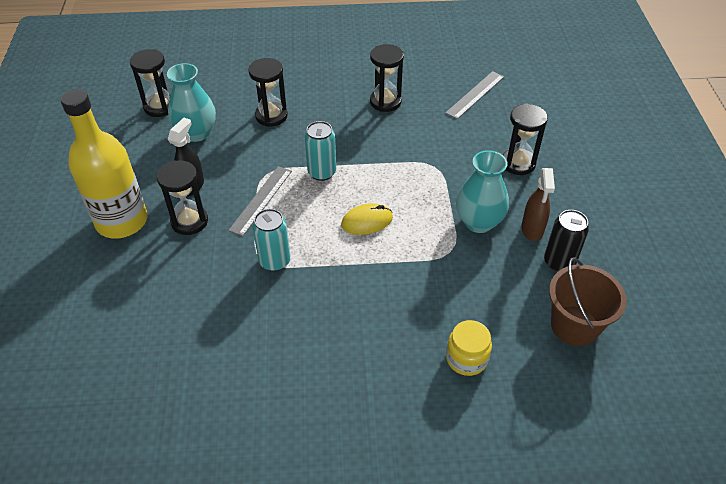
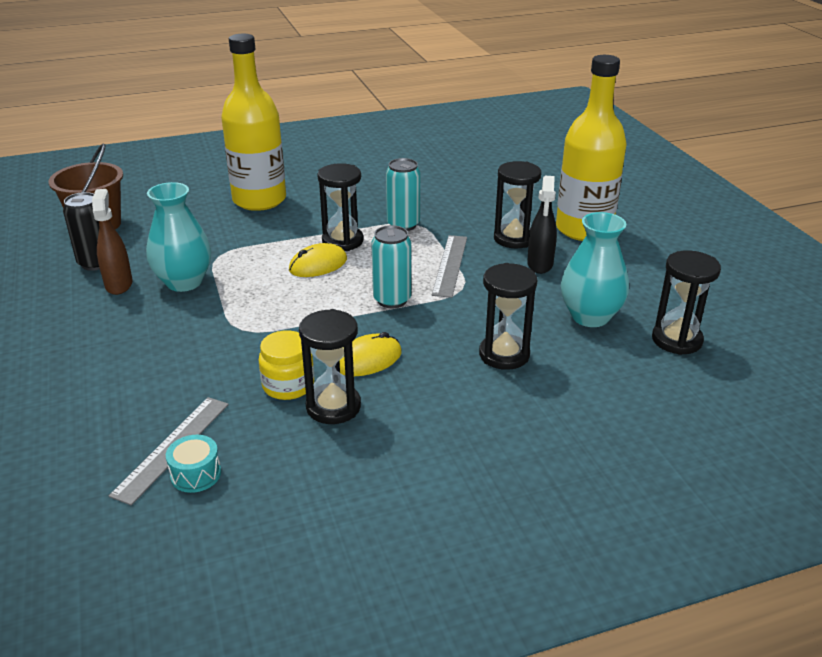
camera: 165 degrees right, 15 degrees down
(356, 127) = (368, 359): none -> yellow mouse
(406, 337) = (259, 200): none -> yellow bottle
(462, 80) = (196, 474): none -> turquoise drum
(466, 358) = (204, 196): yellow jar -> yellow jar (288, 385)
(518, 163) = (118, 350): black hourglass -> black hourglass (342, 241)

